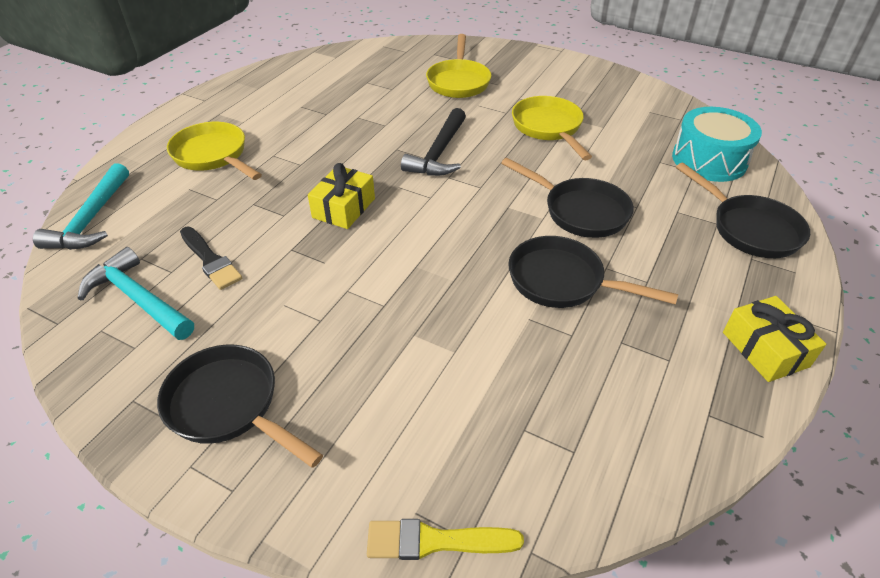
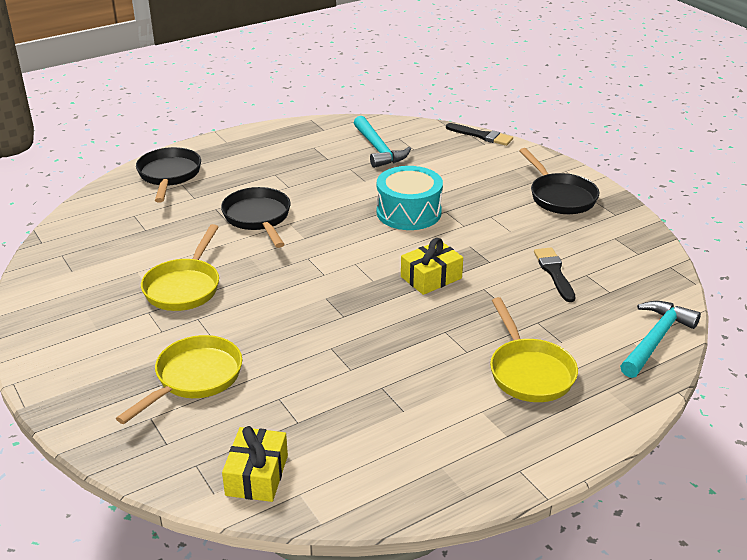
camera: 150 degrees left, 10 degrees down
(138, 299) = (612, 264): turquoise hammer -> turquoise hammer (378, 149)
(435, 541) = (481, 136): yellow brush -> black brush
(439, 153) = (310, 297): black hammer -> none
(562, 281) = (324, 188): black pan -> none
(709, 160) = (109, 218): turquoise drum -> turquoise drum (408, 212)
(765, 349) = (261, 136): yellow gift -> yellow gift (257, 475)

